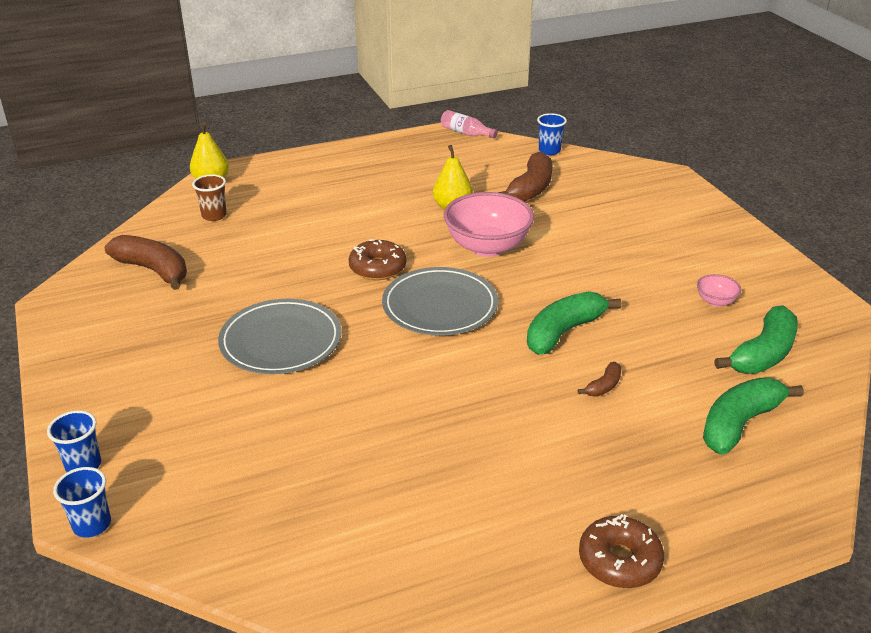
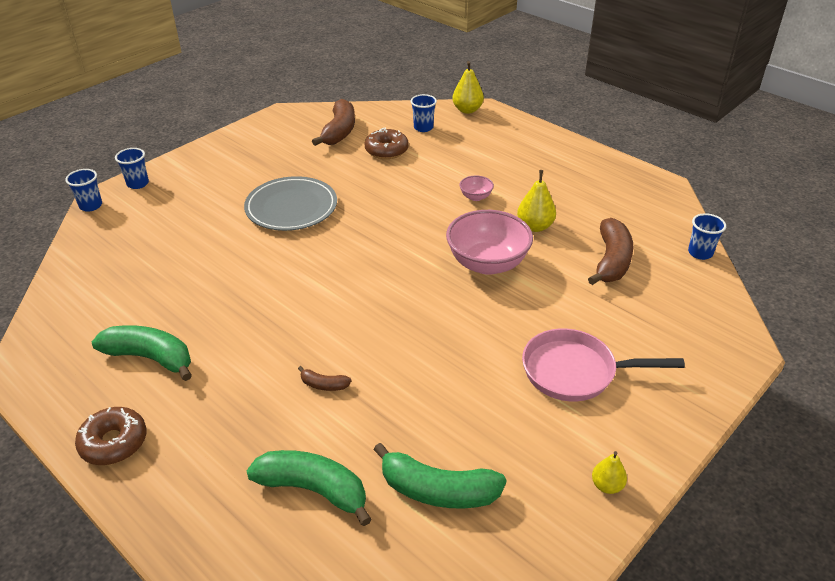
camera: 65 degrees right, 5 degrees up
(214, 215) = (423, 128): brown cup -> blue cup
(377, 268) = (411, 218): brown donut -> brown donut (386, 150)
(440, 306) = (381, 264): grey plate -> none
(466, 133) = (676, 195): pink bottle -> none
(530, 189) = (611, 261): brown banana -> brown banana turned 75 degrees counterclockwise
(563, 332) = (388, 342): green banana -> green banana (150, 358)
(657, 249) = (575, 372): none -> pink pan
(715, 301) = (509, 436): pink bowl -> pink bowl (475, 197)
(783, 274) = (607, 485): none -> yellow pear

